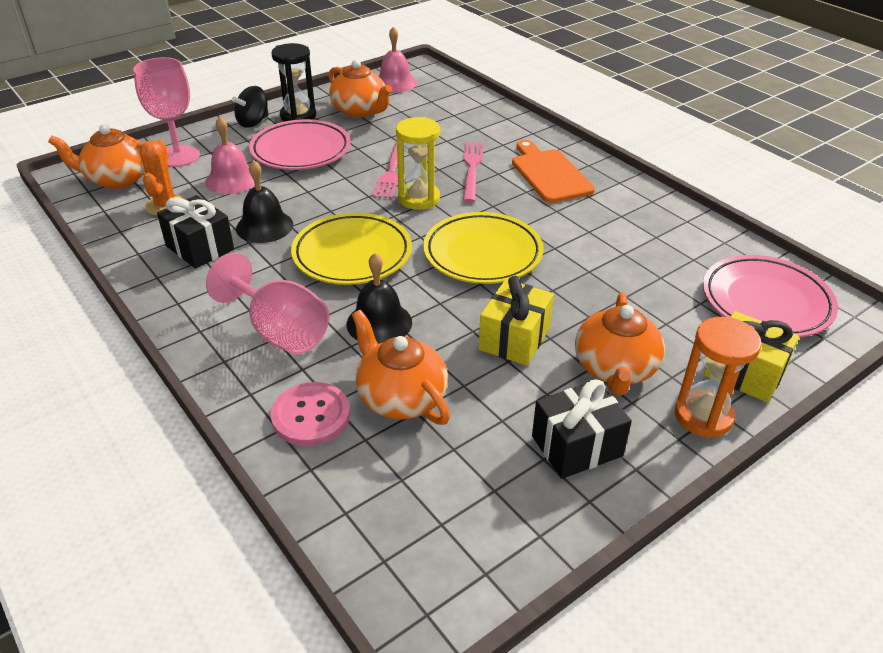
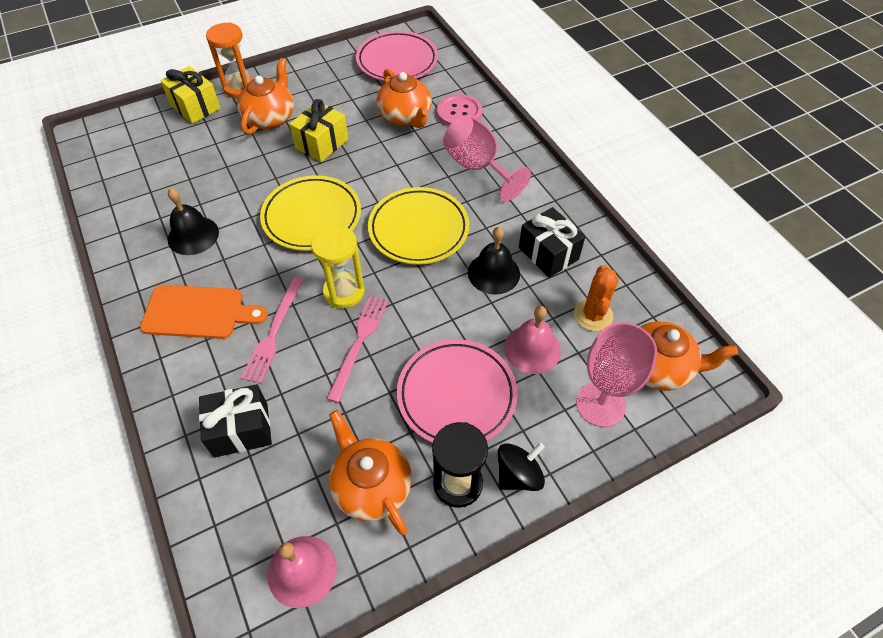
camera: 170 degrees left, 15 degrees up
(379, 323) = (408, 166): black bell -> black bell (193, 235)
(549, 174) = (198, 312): orange cutting board -> orange cutting board turned 75 degrees counterclockwise
(577, 446) = (318, 82): black gift -> black gift (241, 429)
(766, 302) = (134, 149): pink plate -> pink plate (397, 61)

